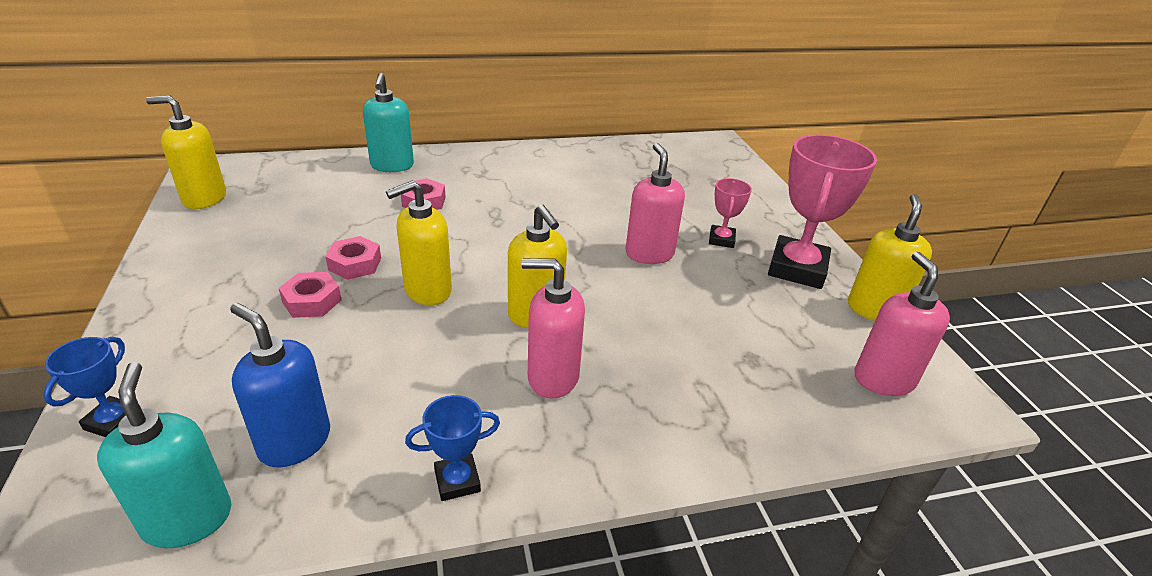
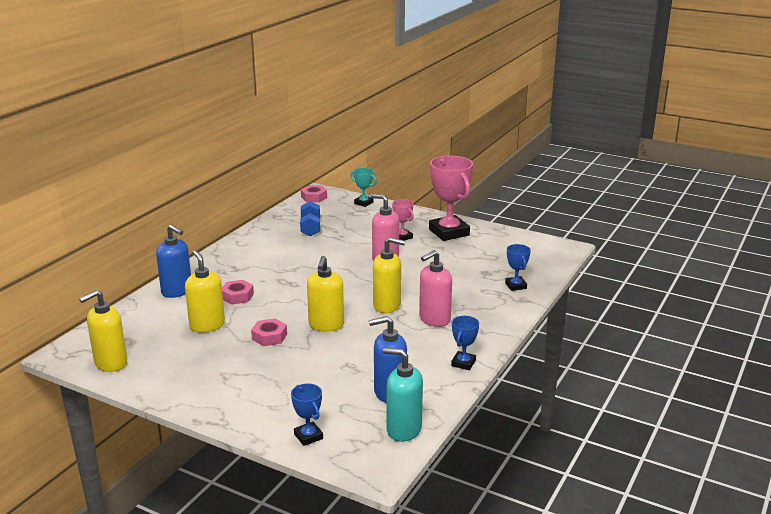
camera: 45 degrees left, 10 degrees down
(312, 301) = (285, 359): pink nut -> pink nut (314, 197)
(392, 166) = (177, 291): turquoise soap dispenser -> blue soap dispenser
(635, 173) = (310, 228): none -> blue dumbbell
(748, 176) = (363, 203): none -> turquoise trophy
(763, 412) = (515, 286): none -> blue trophy
(874, 309) = (497, 232): yellow soap dispenser -> yellow soap dispenser (207, 325)
(883, 379) = (533, 254): pink soap dispenser -> none

